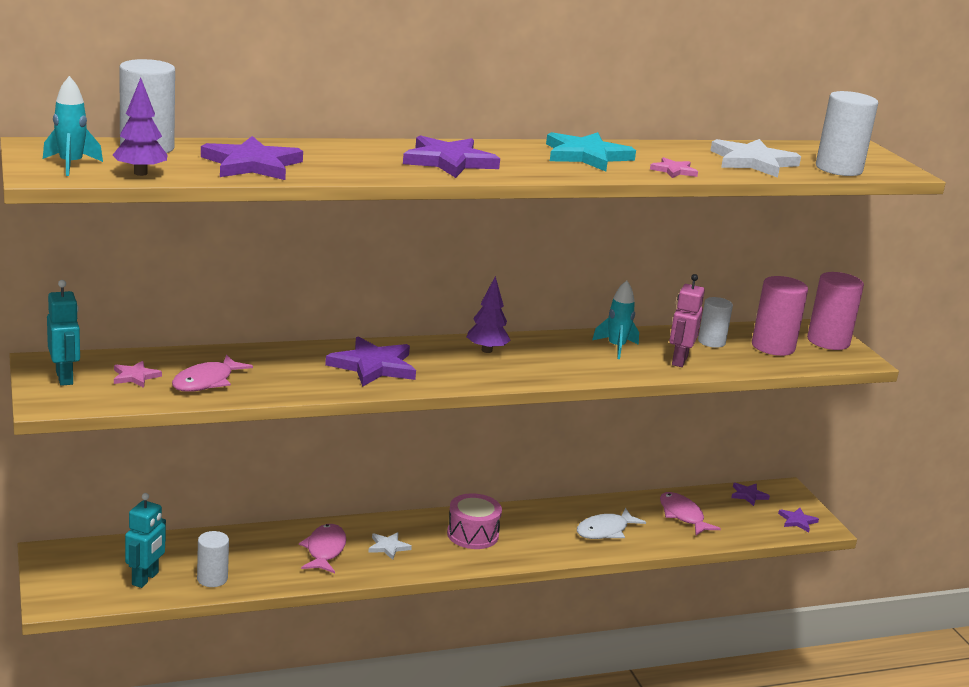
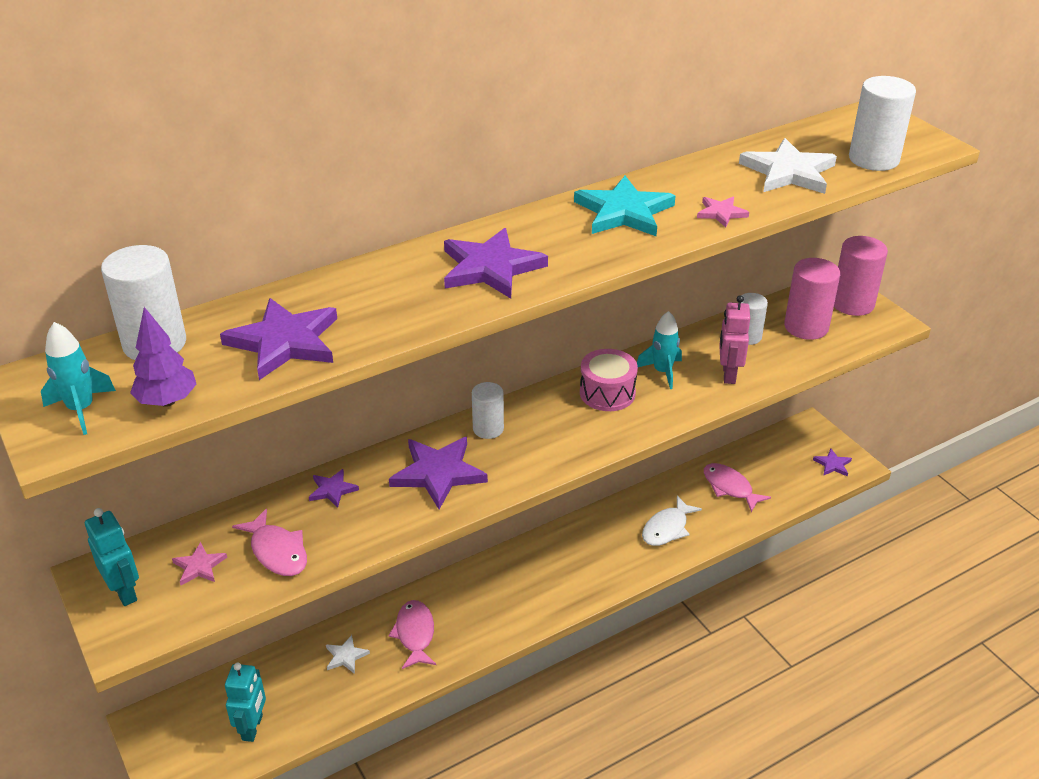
camera: 10 degrees left, 15 degrees up
(206, 382) = (277, 551): pink fish -> pink fish turned 60 degrees counterclockwise
(212, 579) = (319, 707): white cylinder -> white cylinder (488, 429)
(388, 547) = (474, 611): white star -> white star (346, 656)
(472, 534) = (547, 570): pink drum -> pink drum (607, 393)
(486, 350) = (540, 414): purple tree -> none
(748, 495) = (779, 443): purple star -> purple star (332, 490)

